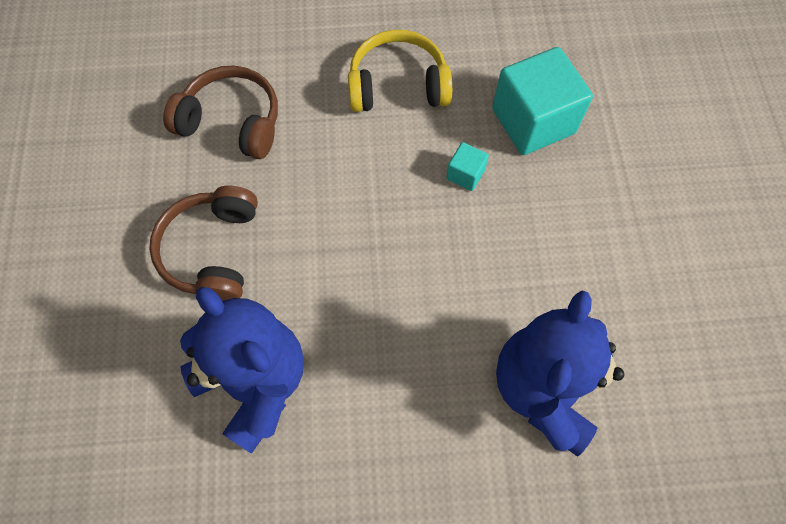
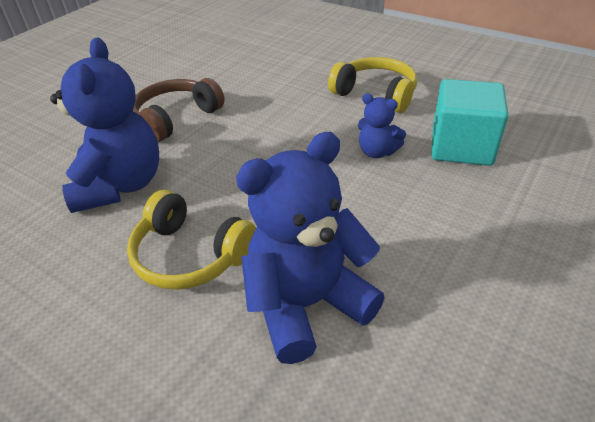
camera: 40 degrees right, 25 degrees down
(232, 122) = (255, 73): brown headphones -> none
(410, 411) = (190, 255): none -> yellow headphones
(465, 174) = (377, 152): turquoise cube -> blue teddy bear

